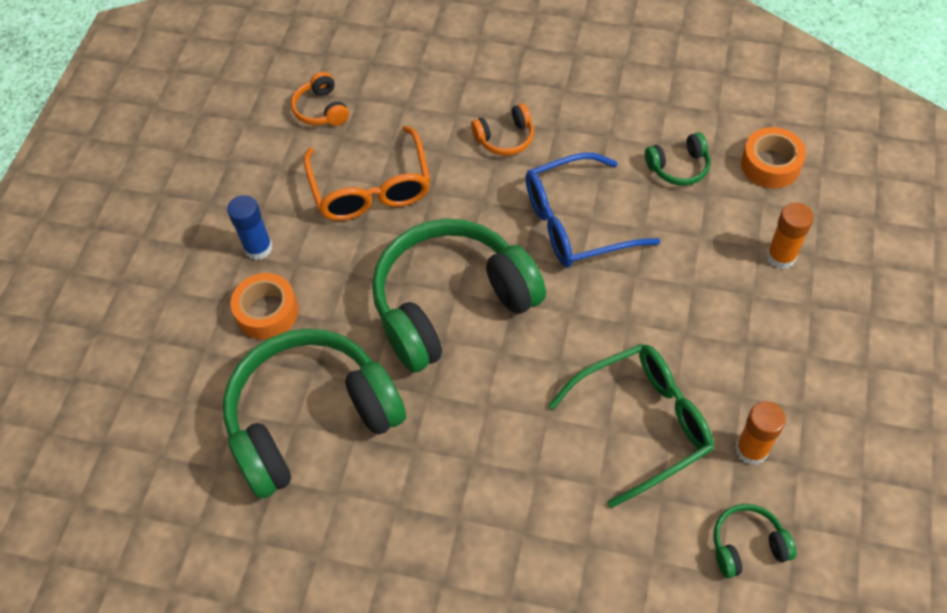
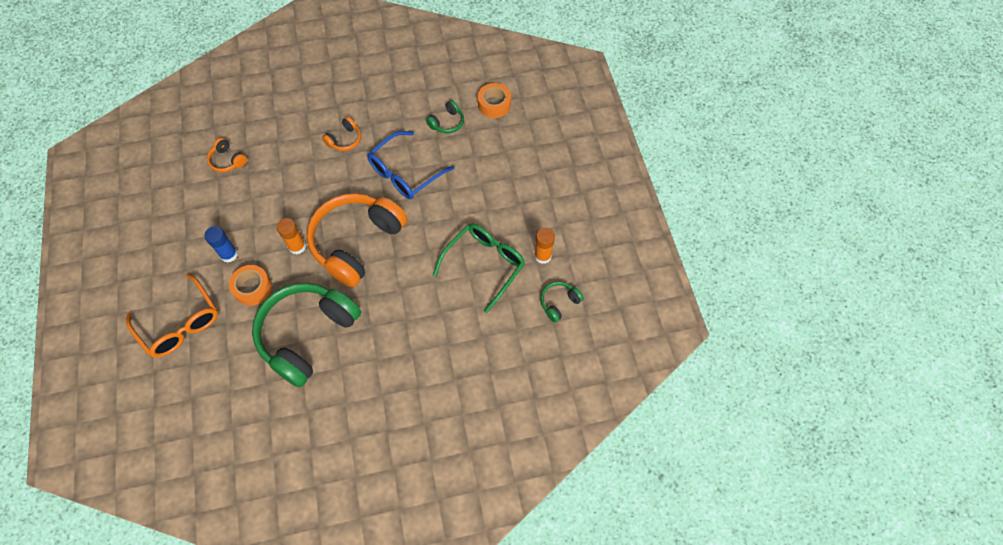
camera: 30 degrees left, 5 degrees up
(371, 188) = (280, 196): orange glasses -> orange glasses (180, 324)
(451, 304) = (356, 243): green headphones -> orange headphones
(781, 256) = (518, 152): orange glue stick -> orange glue stick (297, 246)

